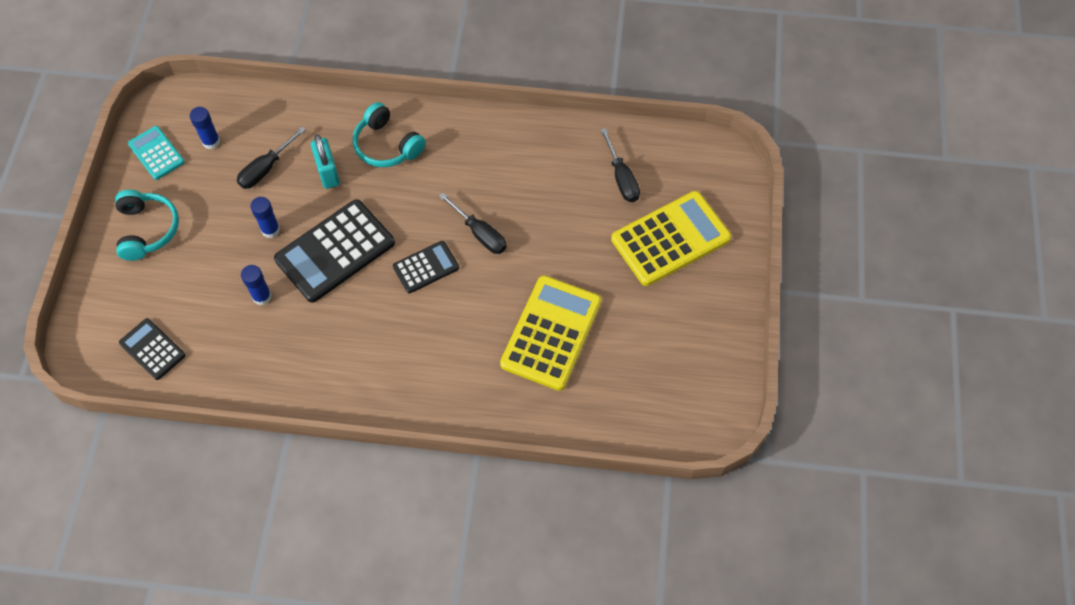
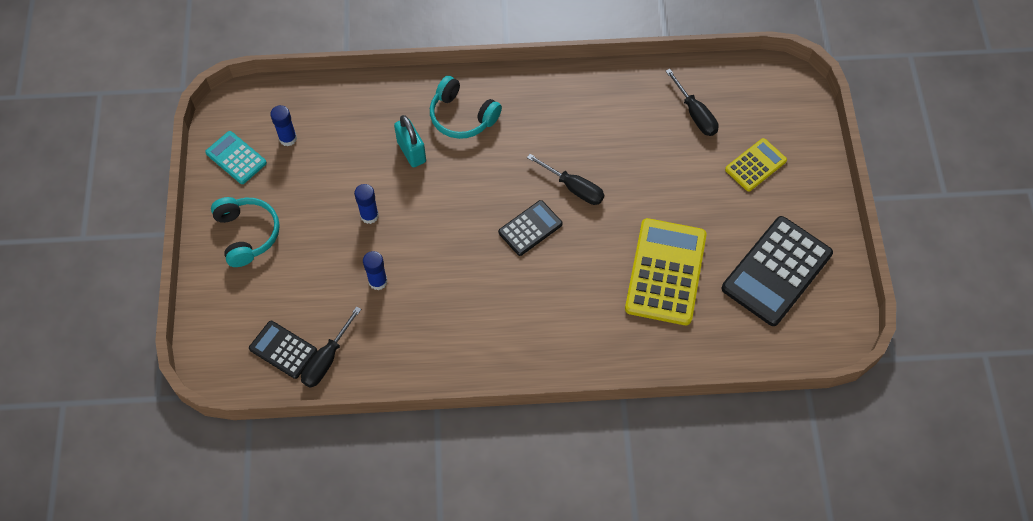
camera: 10 degrees left, 0 degrees up
(266, 168) = (349, 156): black screwdriver -> black screwdriver (327, 359)
(335, 251) = (438, 227): black calculator -> black calculator (777, 271)
(670, 239) = (755, 165): yellow calculator -> yellow calculator, size x0.55

